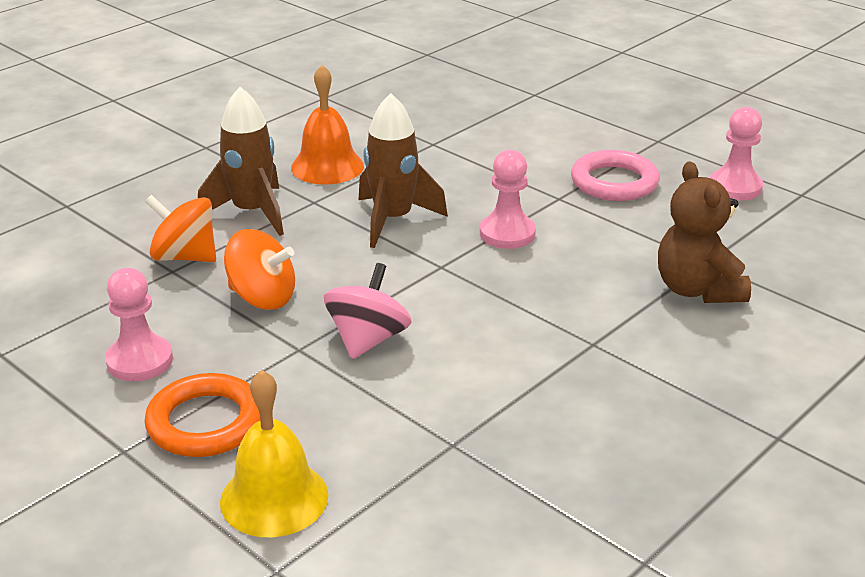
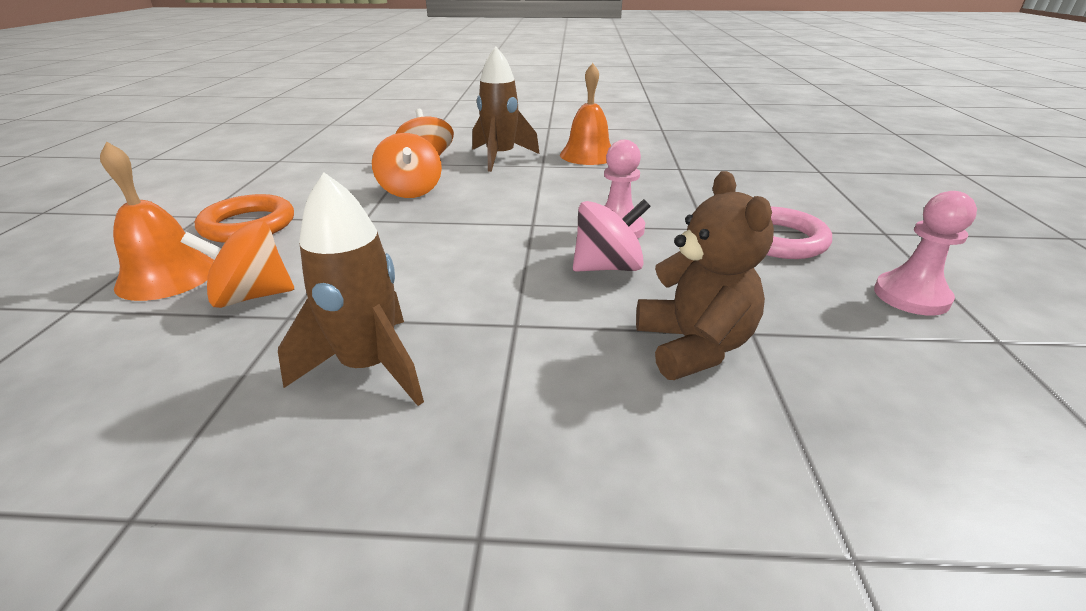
camera: 50 degrees right, 0 degrees up
(139, 361) = (302, 187): pink pawn -> none
(274, 498) = (167, 276): yellow bell -> orange bell
(368, 340) = (401, 235): pink spinning top -> pink spinning top (607, 267)
(389, 454) = (252, 296): none -> orange spinning top
(393, 220) = (562, 190): brown rocket -> brown rocket (369, 367)
(697, 290) = (693, 346): brown teddy bear -> brown teddy bear turned 135 degrees clockwise

